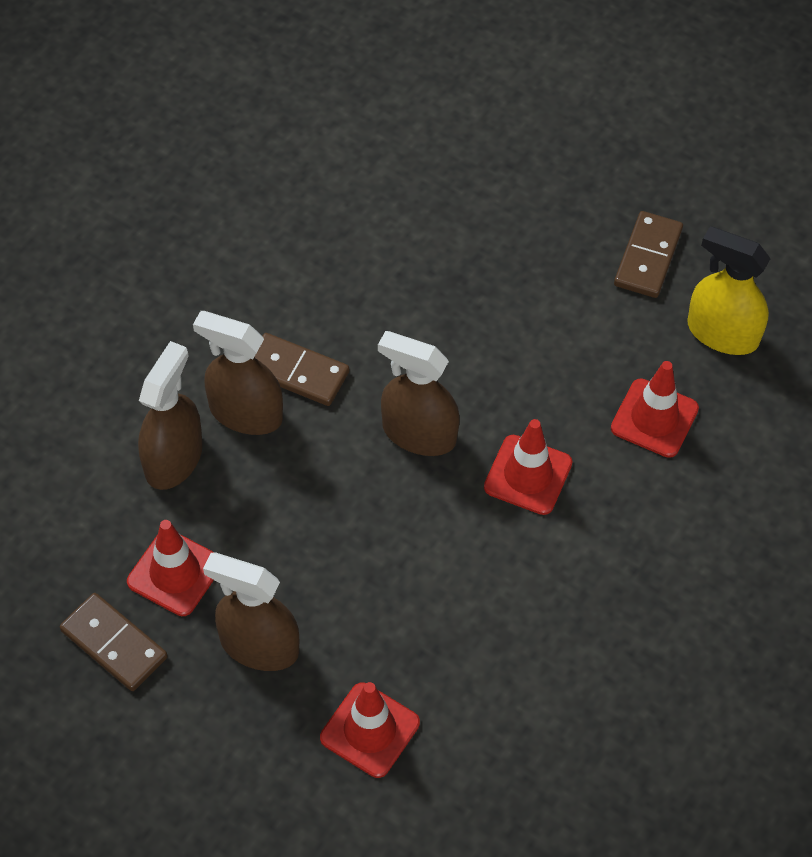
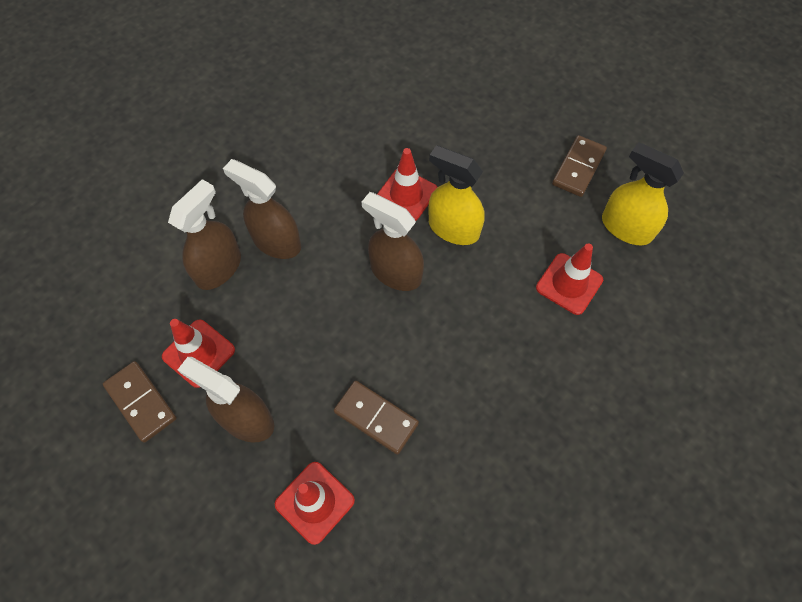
camera: 10 degrees right, 5 degrees up
(297, 372) = (318, 217): brown domino -> brown domino (376, 418)
(487, 364) = (453, 228): none -> yellow spray bottle
(528, 475) = (469, 314): red traffic cone -> red traffic cone (406, 195)

